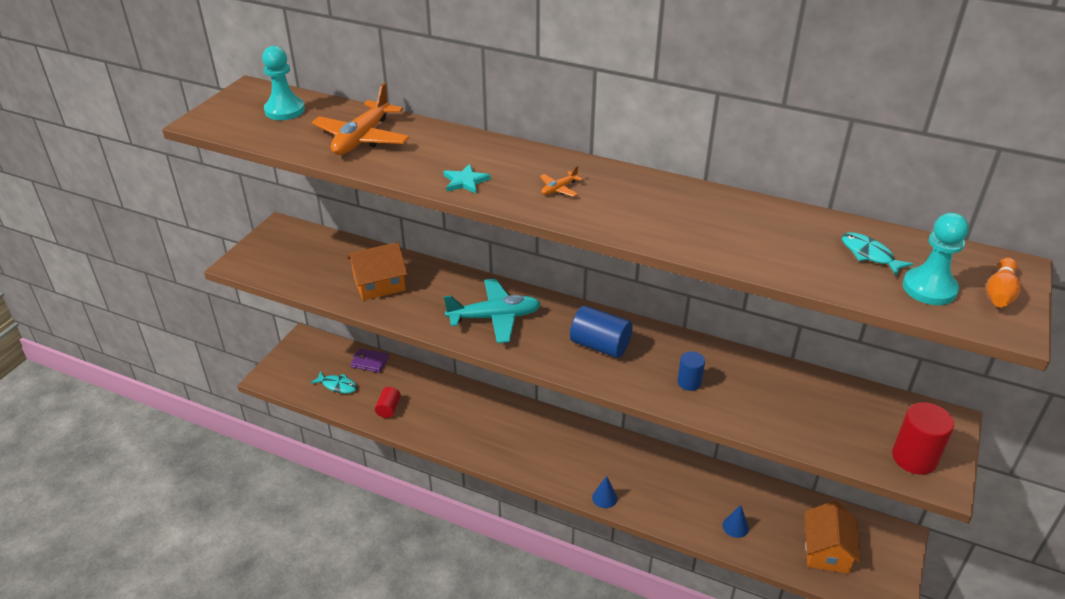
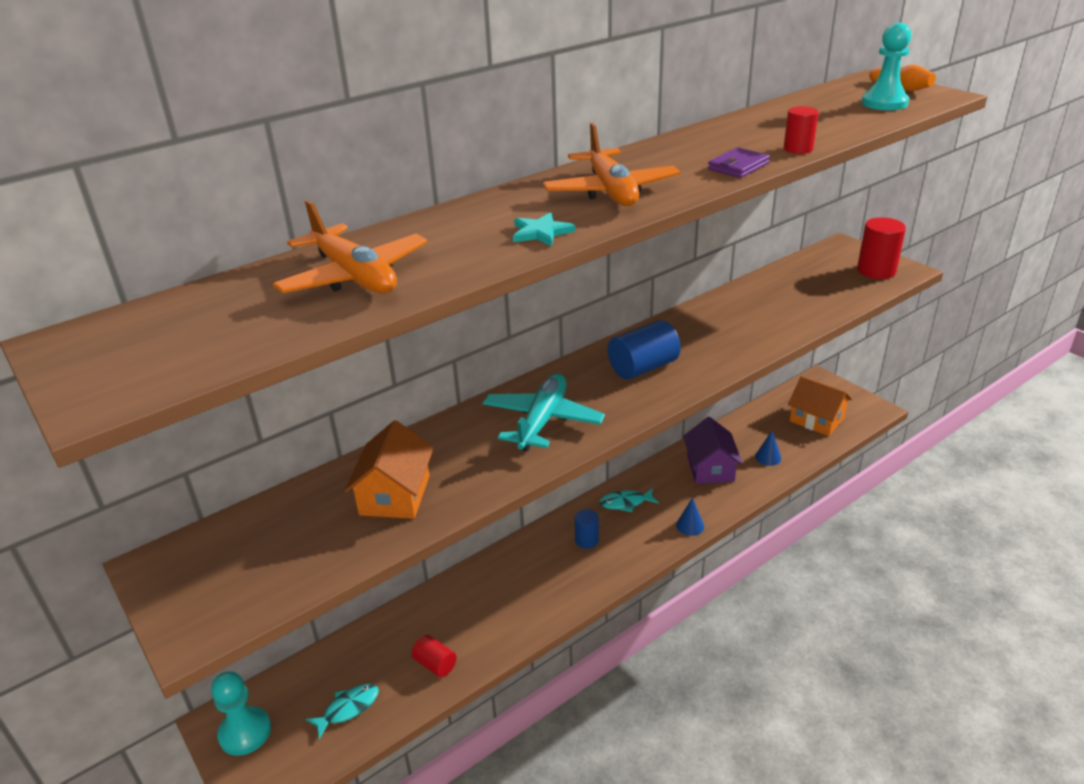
camera: 60 degrees left, 5 degrees down
(284, 110) = (183, 321): turquoise pawn -> turquoise pawn (245, 732)
(370, 362) = (335, 658): purple wallet -> purple wallet (738, 166)
(559, 189) = (611, 191): orange plane -> orange plane, size x2.29
(687, 489) = (710, 468): none -> purple house
(689, 382) = (730, 336): blue cylinder -> blue cylinder (586, 540)
(733, 257) = (798, 149): none -> red cylinder
(869, 254) = (826, 109): turquoise fish -> turquoise fish (625, 503)

